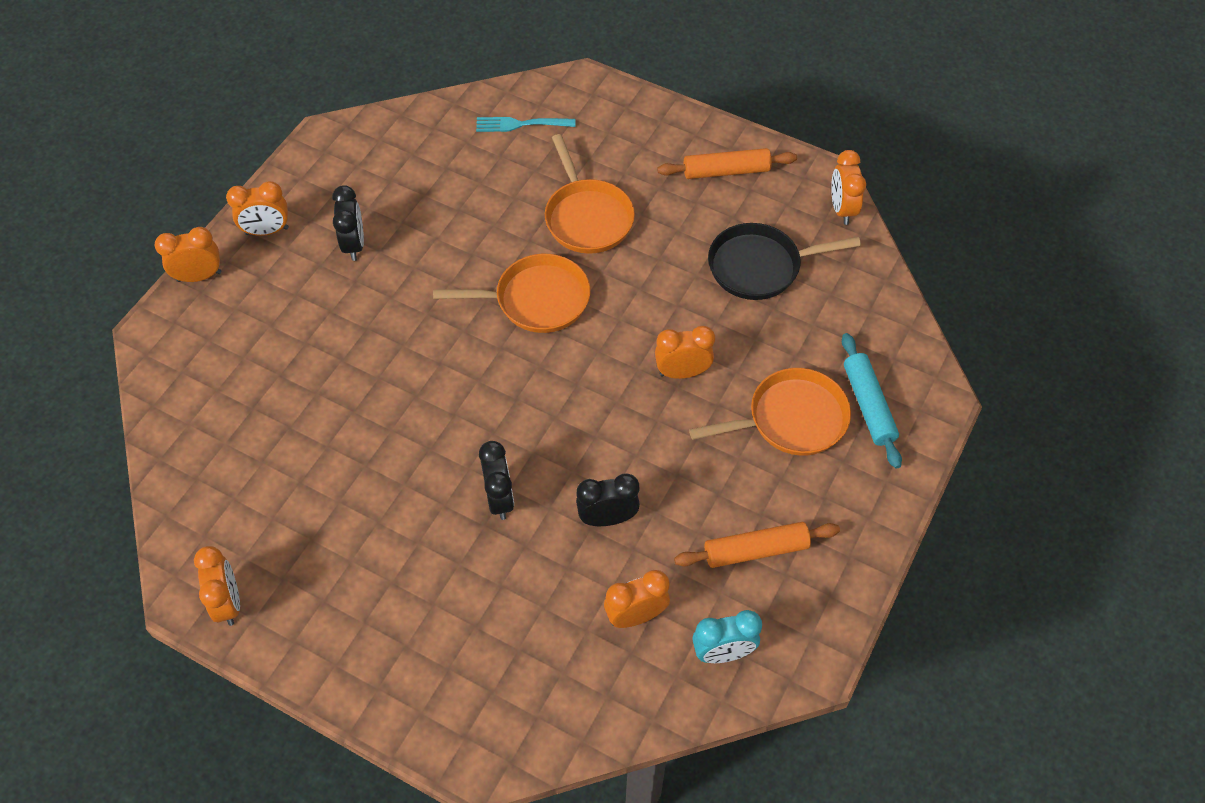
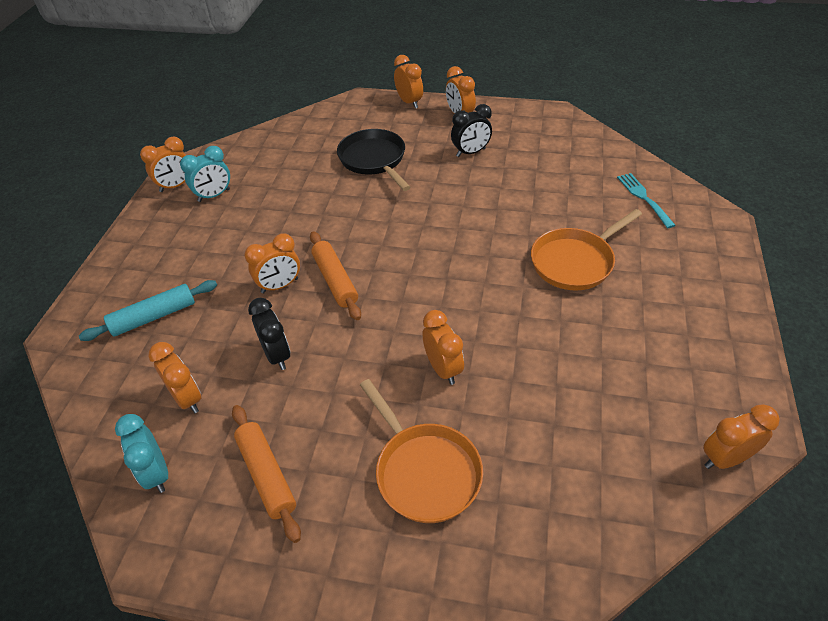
camera: 75 degrees right, 10 degrees down
(280, 553) = (214, 195): none -> turquoise clock
(499, 499) = (280, 285): black clock -> orange clock
(536, 300) = (472, 255): orange pan -> none
(726, 171) = (699, 343): orange rolling pin -> orange rolling pin (335, 280)
(760, 266) = (599, 400): black pan -> black pan (374, 160)
(868, 405) = (471, 544): turquoise rolling pin -> turquoise rolling pin (154, 317)

